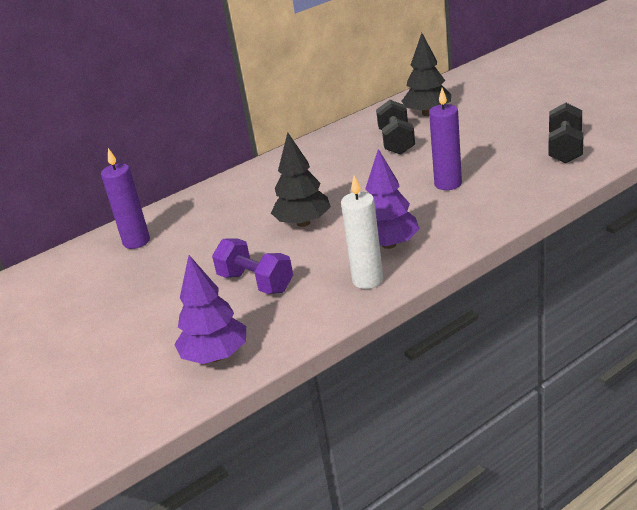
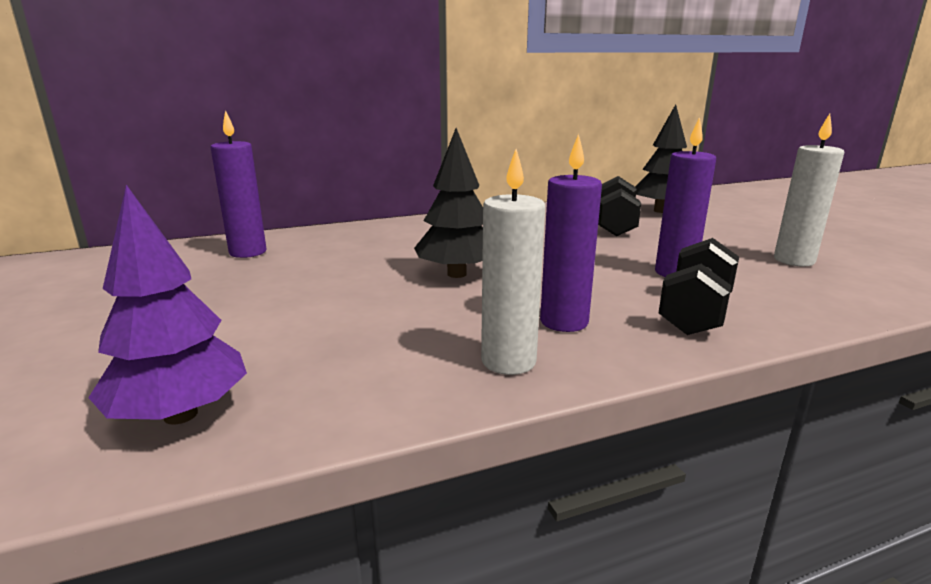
camera: 10 degrees right, 10 degrees down
(256, 282) = (341, 325): purple dumbbell -> none
(388, 244) = (564, 322): purple tree -> purple candle
(525, 151) = (794, 260): none -> white candle
(565, 149) = (858, 268): black dumbbell -> black dumbbell (695, 313)

